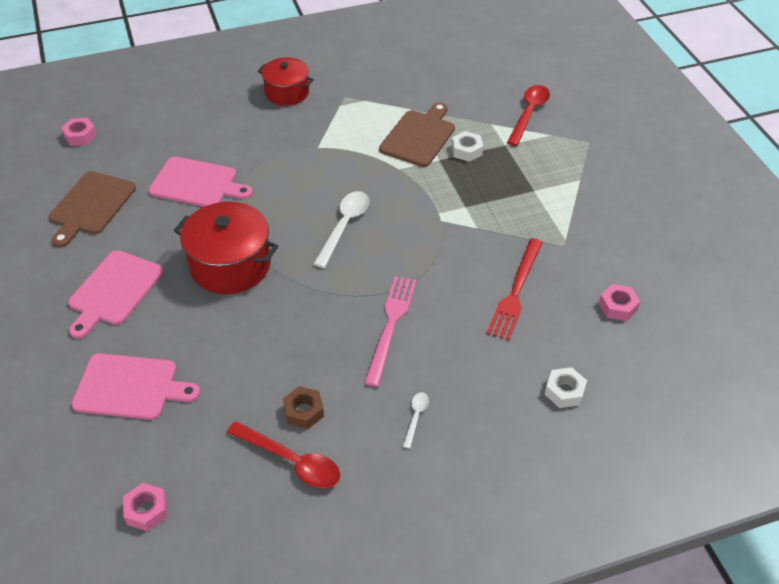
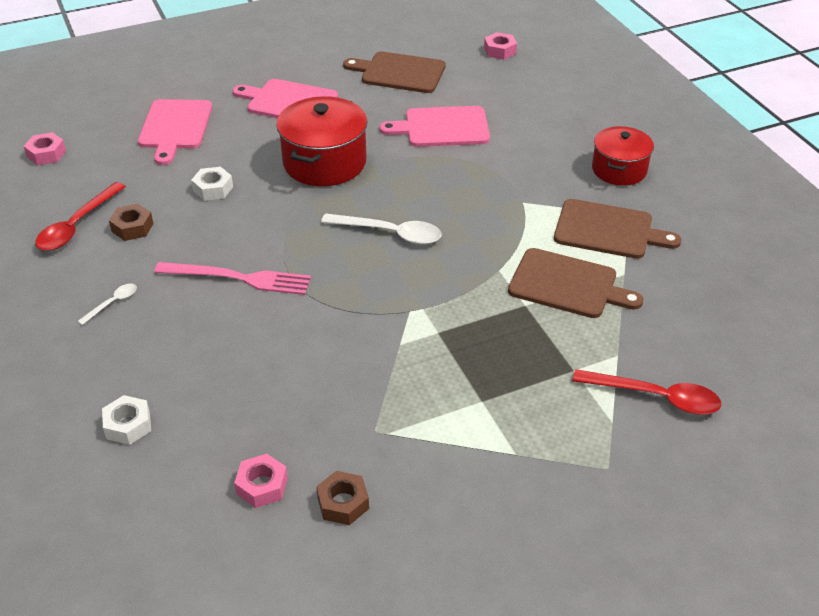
camera: 85 degrees right, 5 degrees down
(197, 184) = (442, 127): pink cutting board -> pink cutting board turned 75 degrees clockwise
(360, 109) = (608, 230): none -> brown cutting board
(416, 417) = (112, 303): white spoon -> white spoon turned 60 degrees counterclockwise
(466, 150) = (550, 331): white nut -> white nut (213, 189)
(516, 291) = (289, 382): red fork -> none
(628, 264) = (343, 503): none -> brown nut

